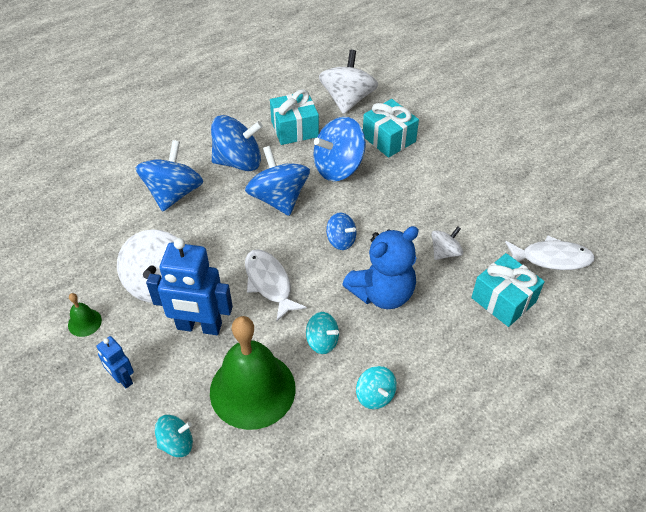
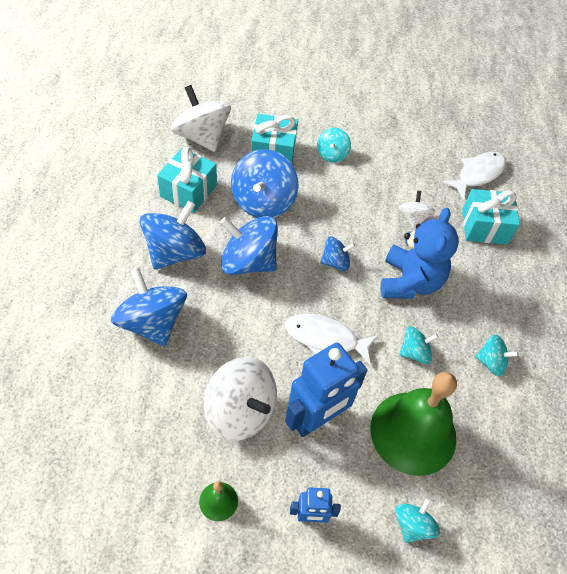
camera: 50 degrees left, 5 degrees up
(434, 167) = (332, 154): none -> turquoise spinning top

